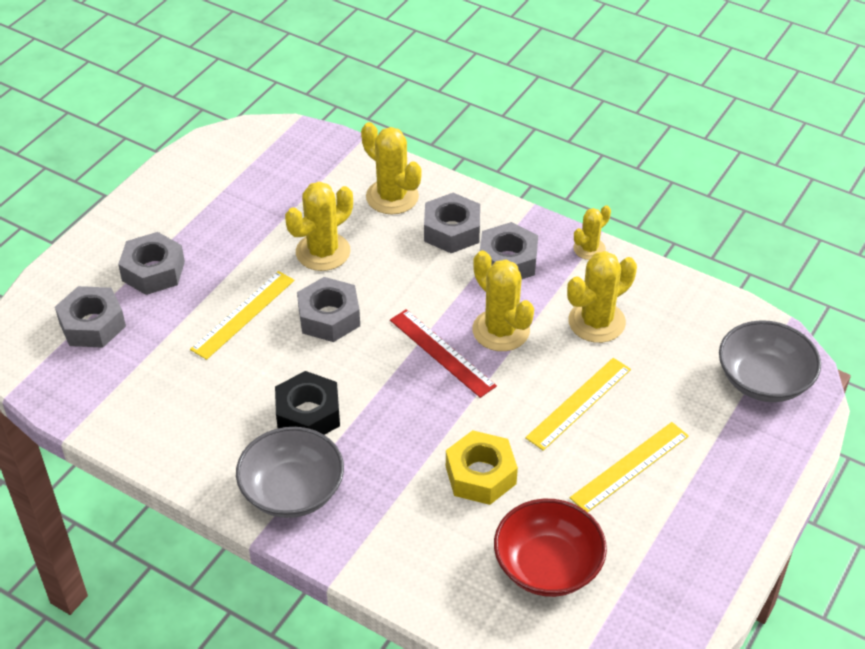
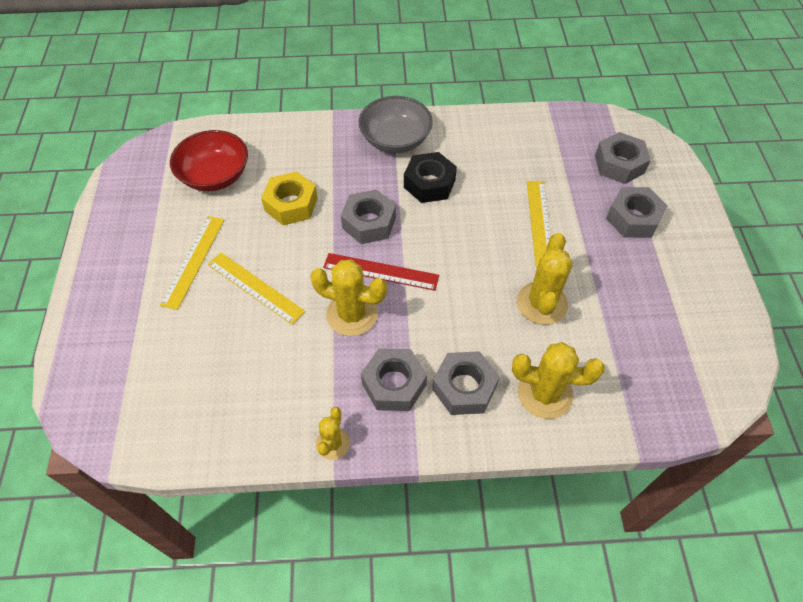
camera: 145 degrees right, 10 degrees up
(329, 317) = (482, 253): grey nut -> grey nut (369, 223)
(579, 403) = (255, 287): yellow ruler -> yellow ruler turned 60 degrees counterclockwise
(596, 322) = (281, 366): yellow cactus -> none
(763, 380) = (114, 389): grey bowl -> none

